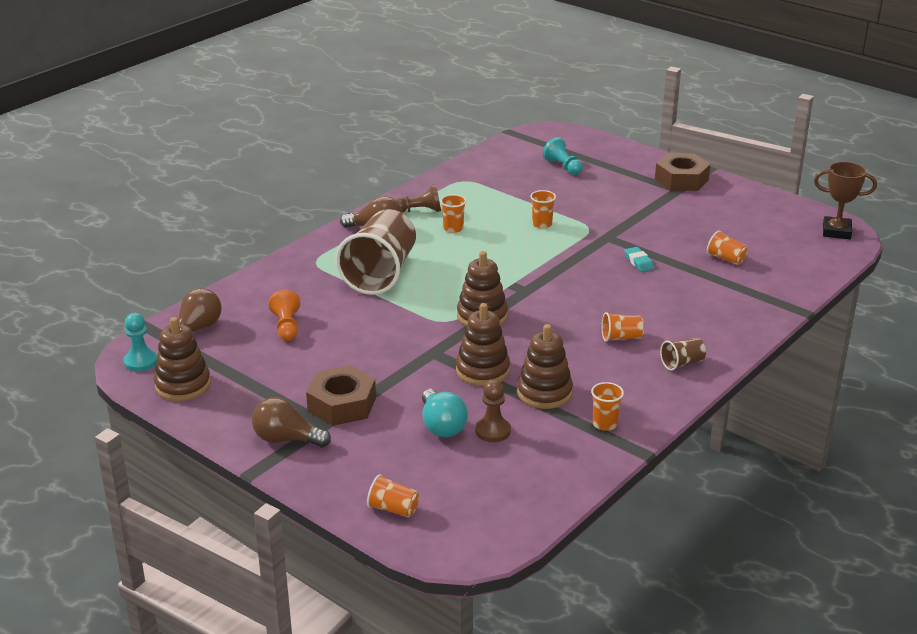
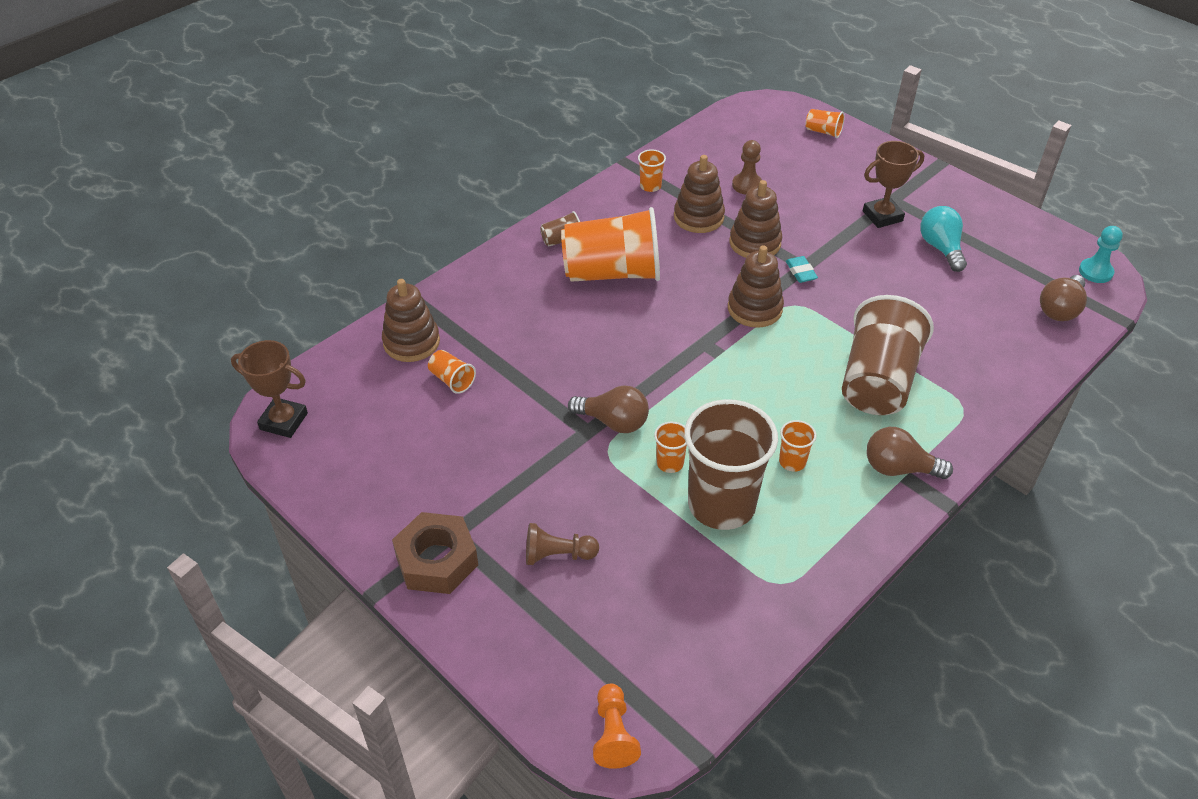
camera: 175 degrees left, 15 degrees up
(183, 385) = (1039, 243): brown stacking toy -> brown stacking toy (411, 342)
(286, 326) = (964, 307): orange pawn -> orange pawn (613, 734)
(286, 439) = (922, 187): brown light bulb -> brown light bulb (613, 422)
(342, 404) = (882, 216): brown nut -> brown trophy
(419, 211) = (843, 506): brown pawn -> brown pawn (557, 555)
(441, 426) = (791, 192): turquoise light bulb -> turquoise light bulb (941, 248)
(503, 208) = (721, 504): none -> brown cup
(563, 167) = (615, 613): turquoise pawn -> none
(621, 337) = (612, 273): orange cup -> orange cup, size x2.41
(638, 262) = (560, 381): turquoise eraser -> turquoise eraser (801, 272)

